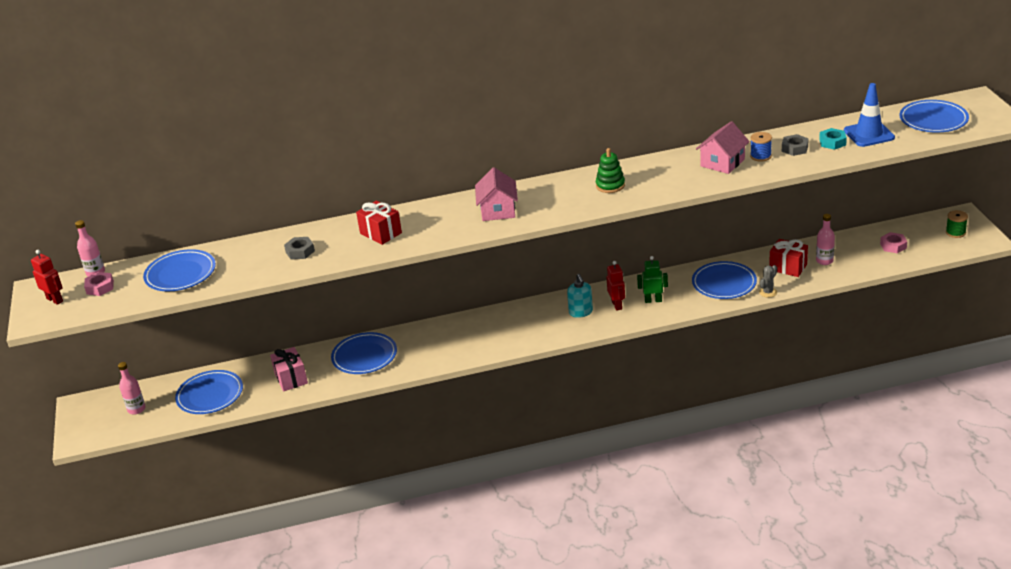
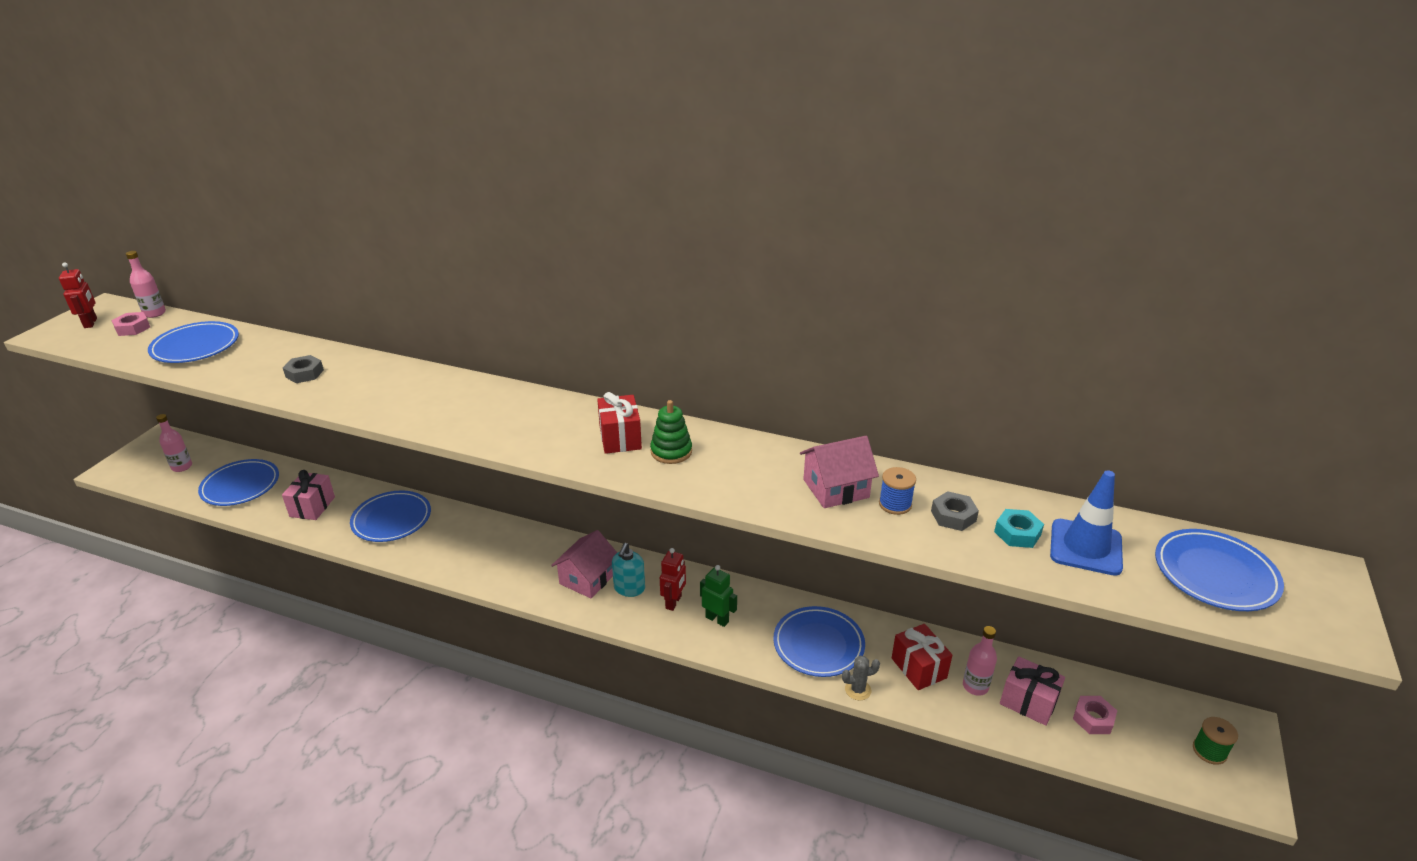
camera: 30 degrees right, 0 degrees up
(380, 233) = (391, 390): red gift -> red gift (620, 438)
(498, 210) = (523, 421): pink house -> pink house (587, 579)
(856, 254) = (1028, 702): none -> pink gift

